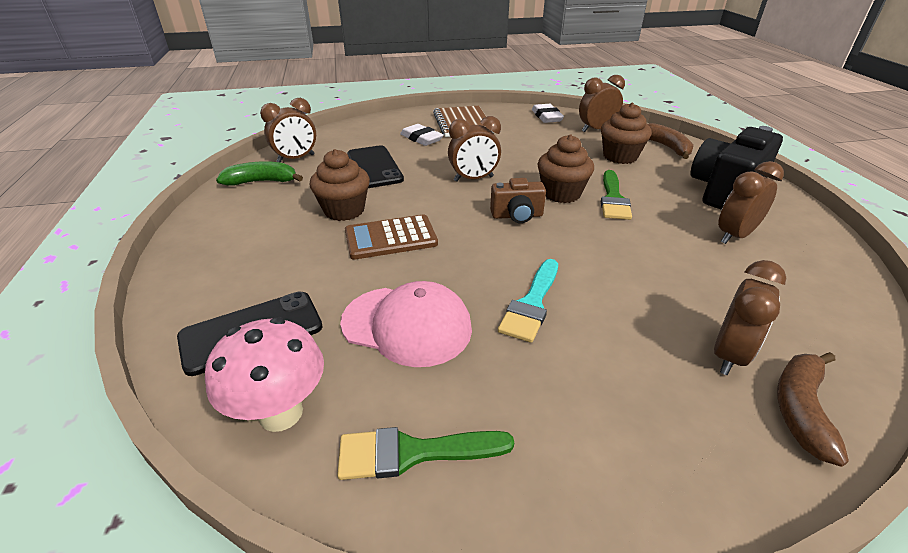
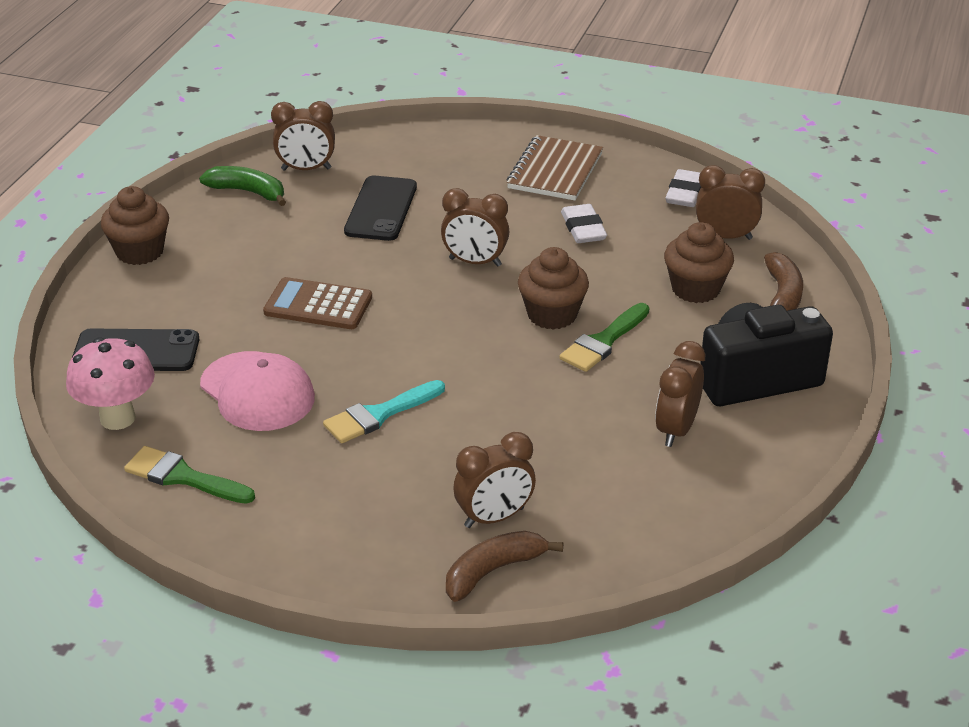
camera: 30 degrees right, 0 degrees up
(344, 210) = (301, 257): brown cupcake -> brown cupcake (140, 252)
(421, 138) = (477, 181): white eraser -> white eraser (583, 228)
(517, 216) = (469, 324): brown camera -> none
(734, 236) = (676, 430): brown clock -> brown clock turned 60 degrees counterclockwise

